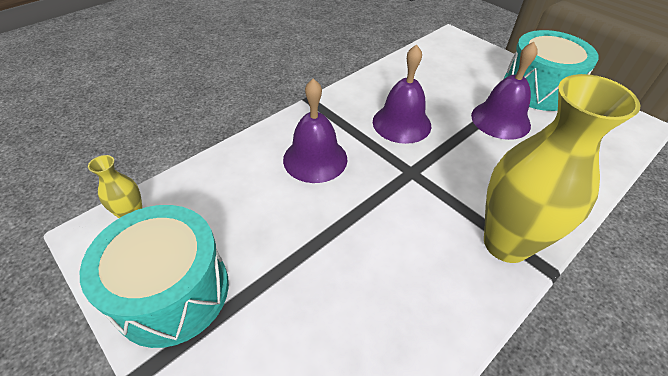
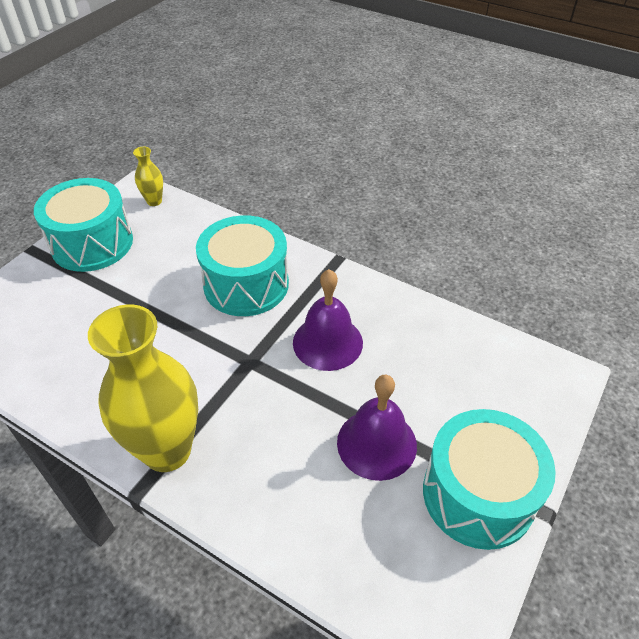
camera: 75 degrees right, 0 degrees up
(315, 159) = (246, 284): purple bell -> turquoise drum

